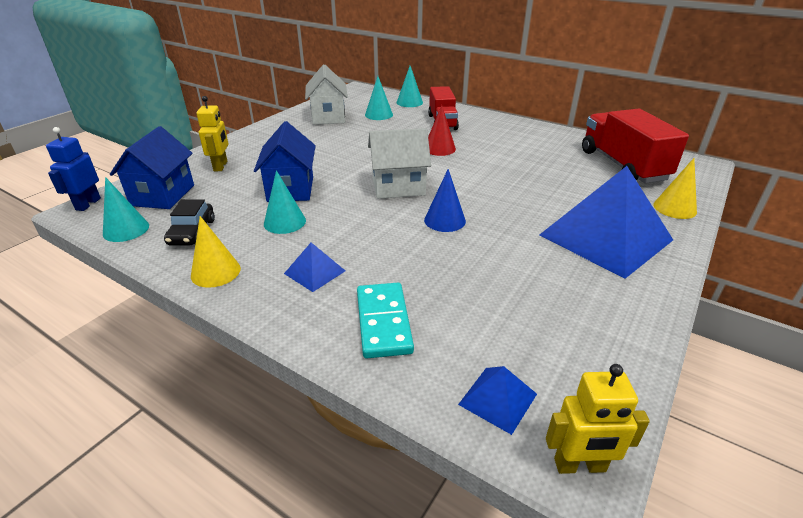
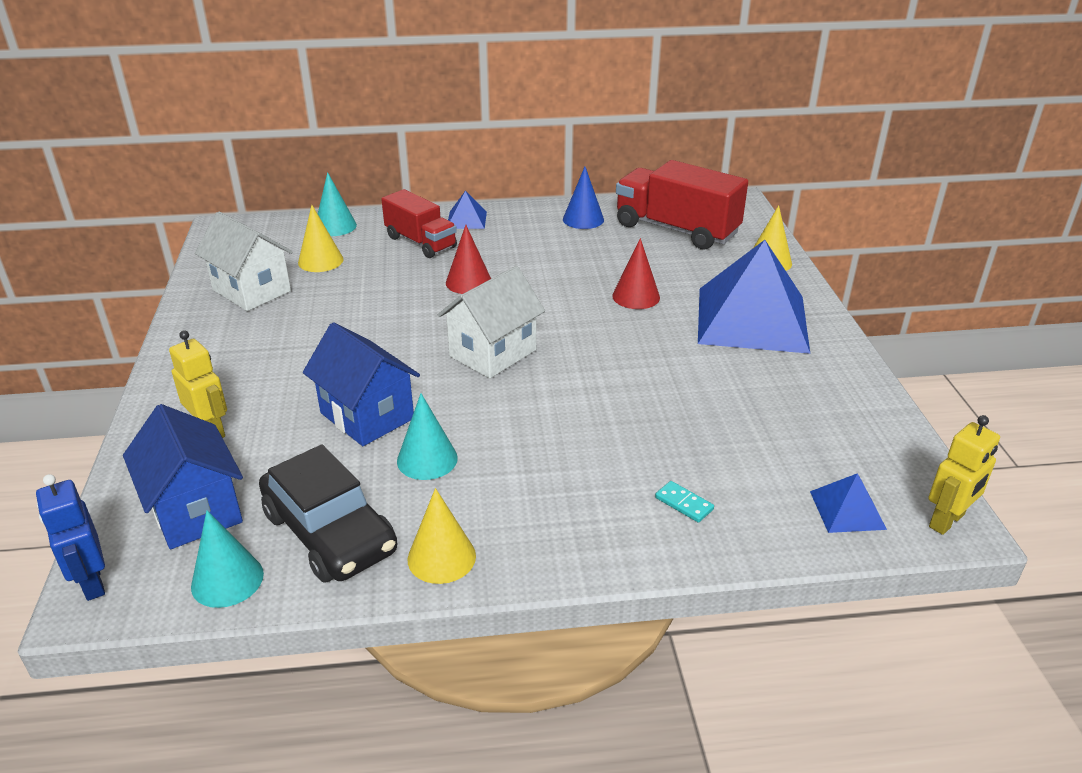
camera: 40 degrees left, 0 degrees up
(192, 232) = (330, 532): black car -> black car, size x1.63
(314, 272) = (549, 495): blue pyramid -> blue pyramid (466, 220)
(379, 115) = (320, 261): turquoise cone -> yellow cone
(383, 322) = (684, 503): turquoise domino -> turquoise domino, size x0.48
(444, 220) = (595, 370): blue cone -> blue cone (583, 219)
(534, 192) = (636, 296): none -> red cone

